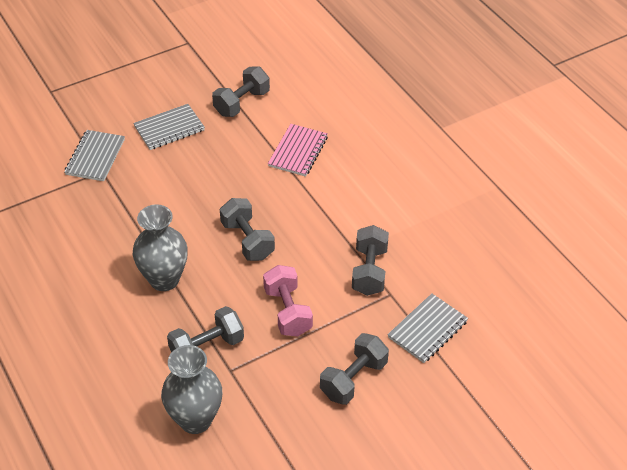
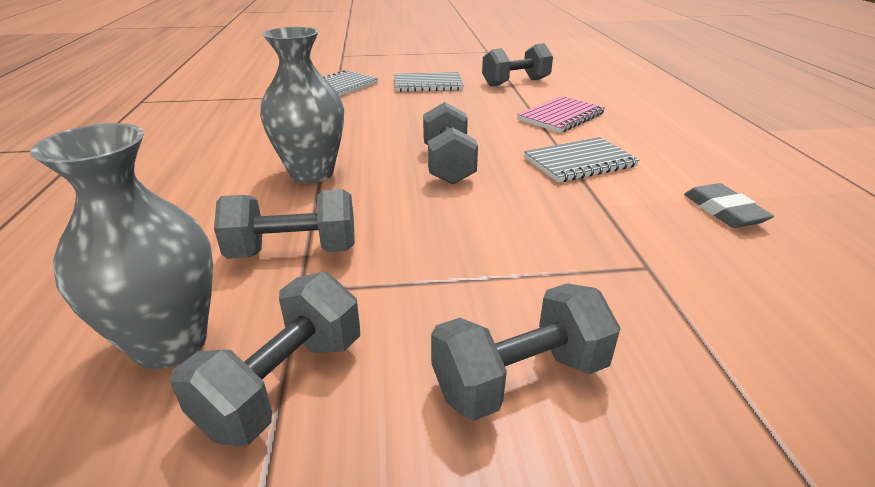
camera: 25 degrees right, 15 degrees down
(288, 311) = (453, 243): pink dumbbell -> none
(369, 271) = (618, 231): grey dumbbell -> grey dumbbell (284, 384)
(421, 234) = (724, 211): none -> grey eraser
(427, 329) = (719, 339): grey notebook -> grey notebook (579, 162)

